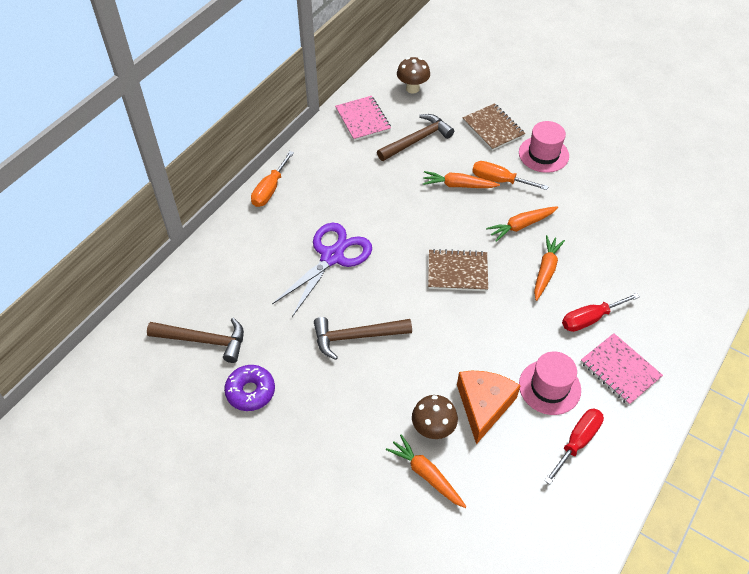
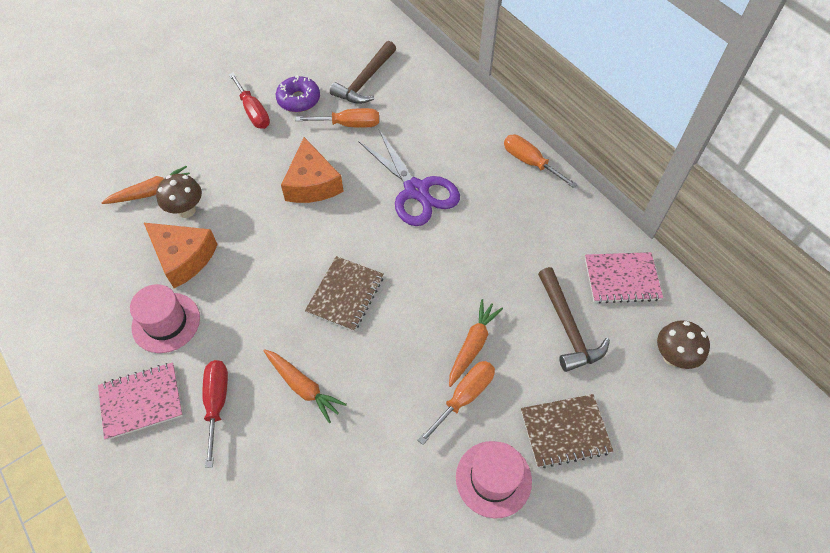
camera: 110 degrees right, 5 degrees up
(271, 333) = (349, 124): none -> orange screwdriver
(356, 337) = (312, 183): brown hammer -> orange cheese
(521, 226) = (380, 390): orange carrot -> none
(577, 442) = (99, 320): red screwdriver -> red screwdriver (253, 112)

